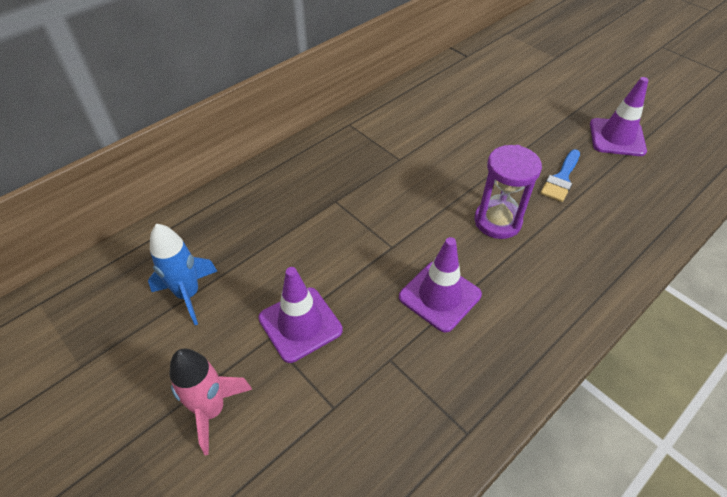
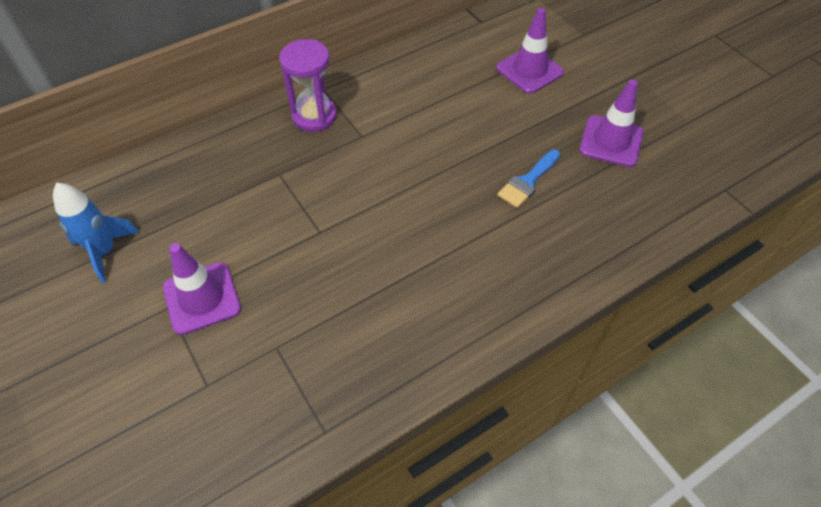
camera: 10 degrees right, 5 degrees up
(211, 410) = (94, 368): pink rocket -> none
(439, 296) = (349, 291): purple traffic cone -> purple traffic cone (529, 70)
(497, 221) = (439, 220): purple hourglass -> purple hourglass (314, 116)

